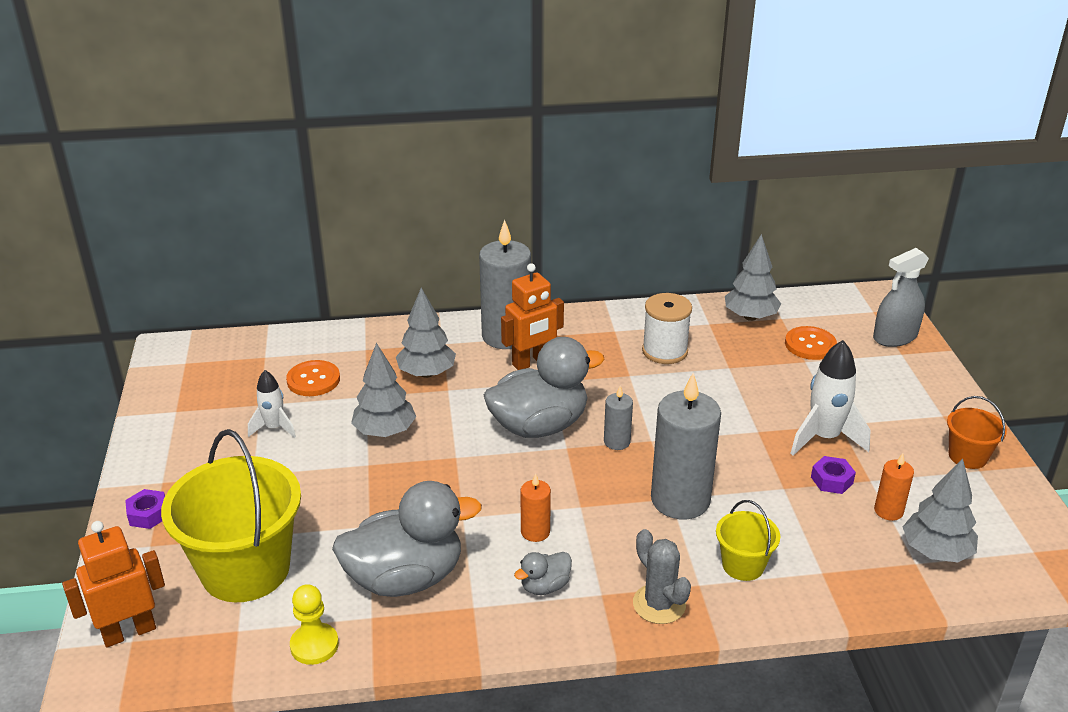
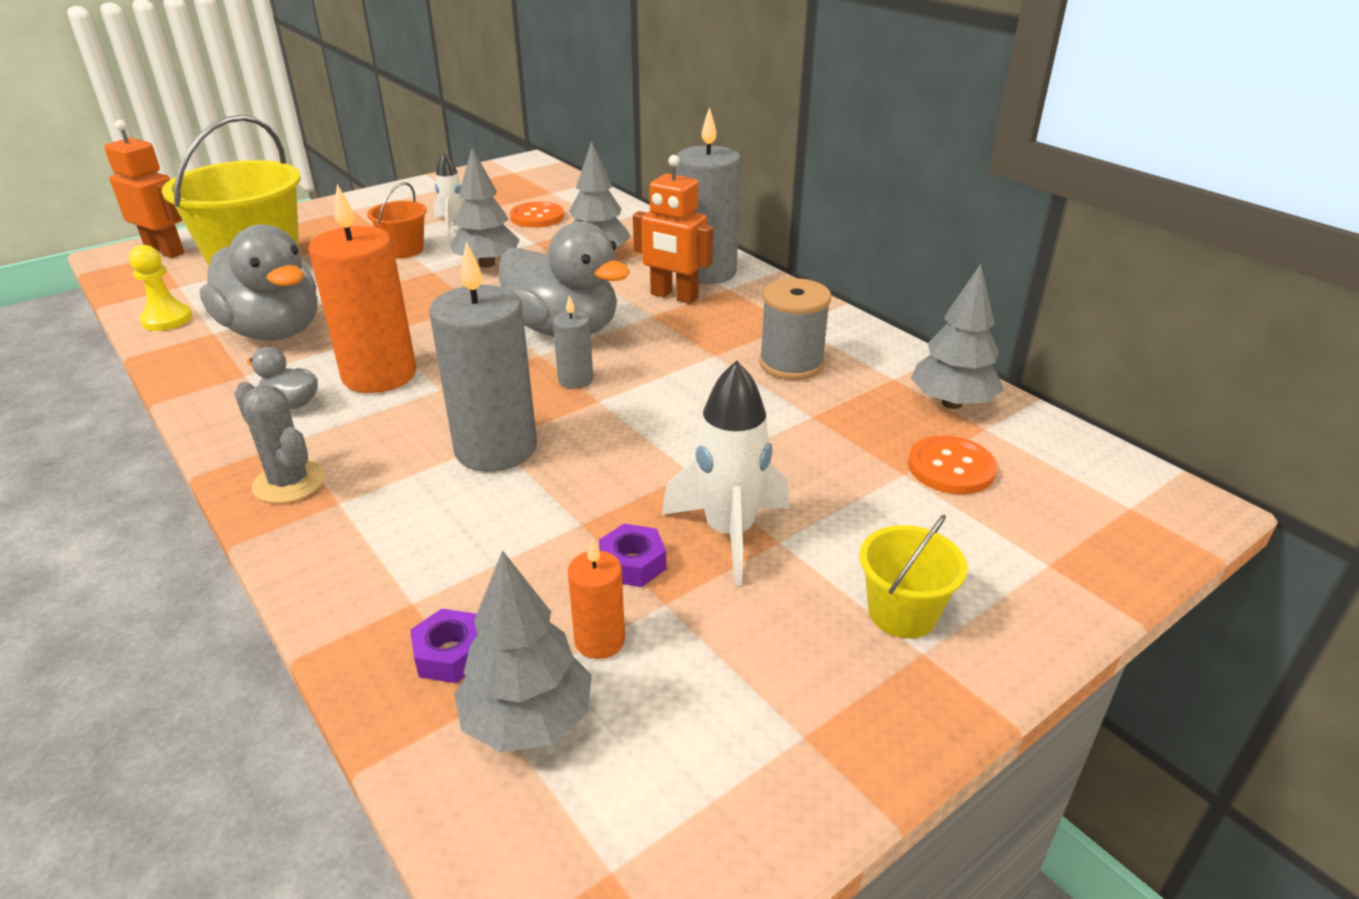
camera: 60 degrees right, 0 degrees up
(148, 514) = (309, 216): purple nut -> purple nut (450, 654)
(535, 532) = (379, 375): orange candle -> orange candle, size x2.09
(659, 604) = (289, 482): grey cactus -> grey cactus turned 75 degrees counterclockwise
(664, 351) = (791, 364): white spool -> grey spool
(743, 565) = (392, 527): yellow bucket -> yellow bucket (902, 613)
(895, 337) = (1088, 546): grey spray bottle -> none
(967, 456) = (830, 710): orange bucket -> orange bucket (404, 250)

